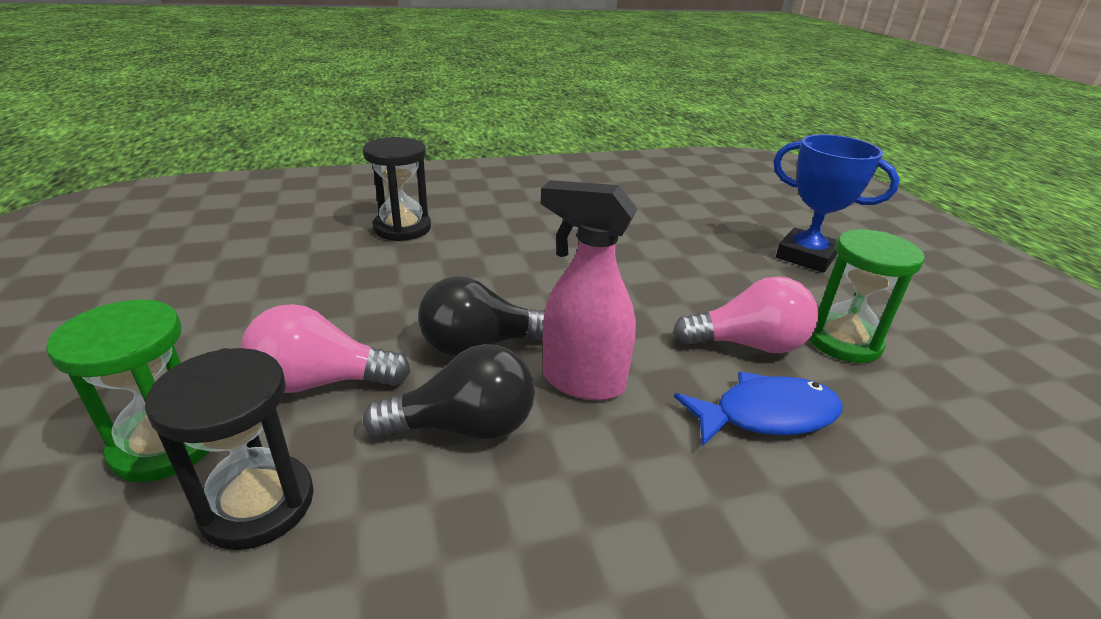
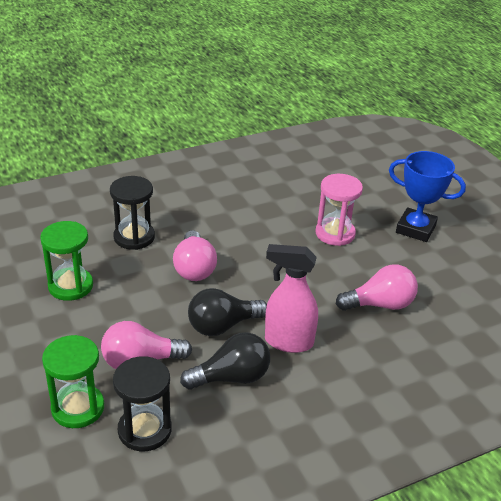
camera: 10 degrees left, 5 degrees up
(468, 269) = (194, 268): none -> pink light bulb
(685, 250) = (335, 233): none -> pink hourglass
(766, 415) = (391, 349): blue fish -> none
(843, 341) = (435, 295): green hourglass -> green hourglass (70, 286)

